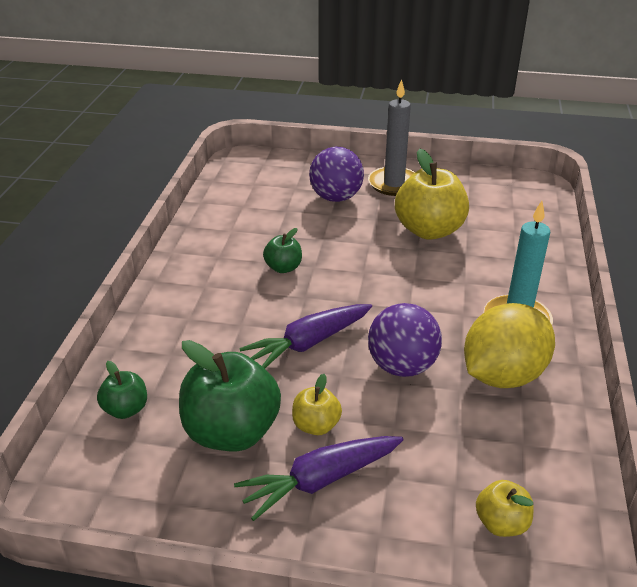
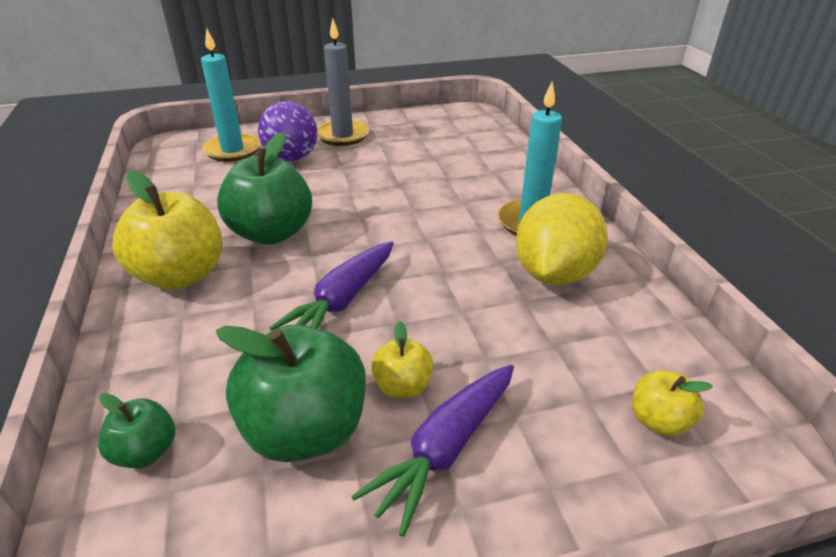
camera: 25 degrees left, 0 degrees up
(283, 268) = (271, 233): green apple -> green apple, size x1.99
(289, 178) = (232, 150): none -> turquoise candle
(402, 366) = (455, 294): purple ball -> none
(429, 230) = (400, 166): yellow apple -> yellow apple (181, 275)

